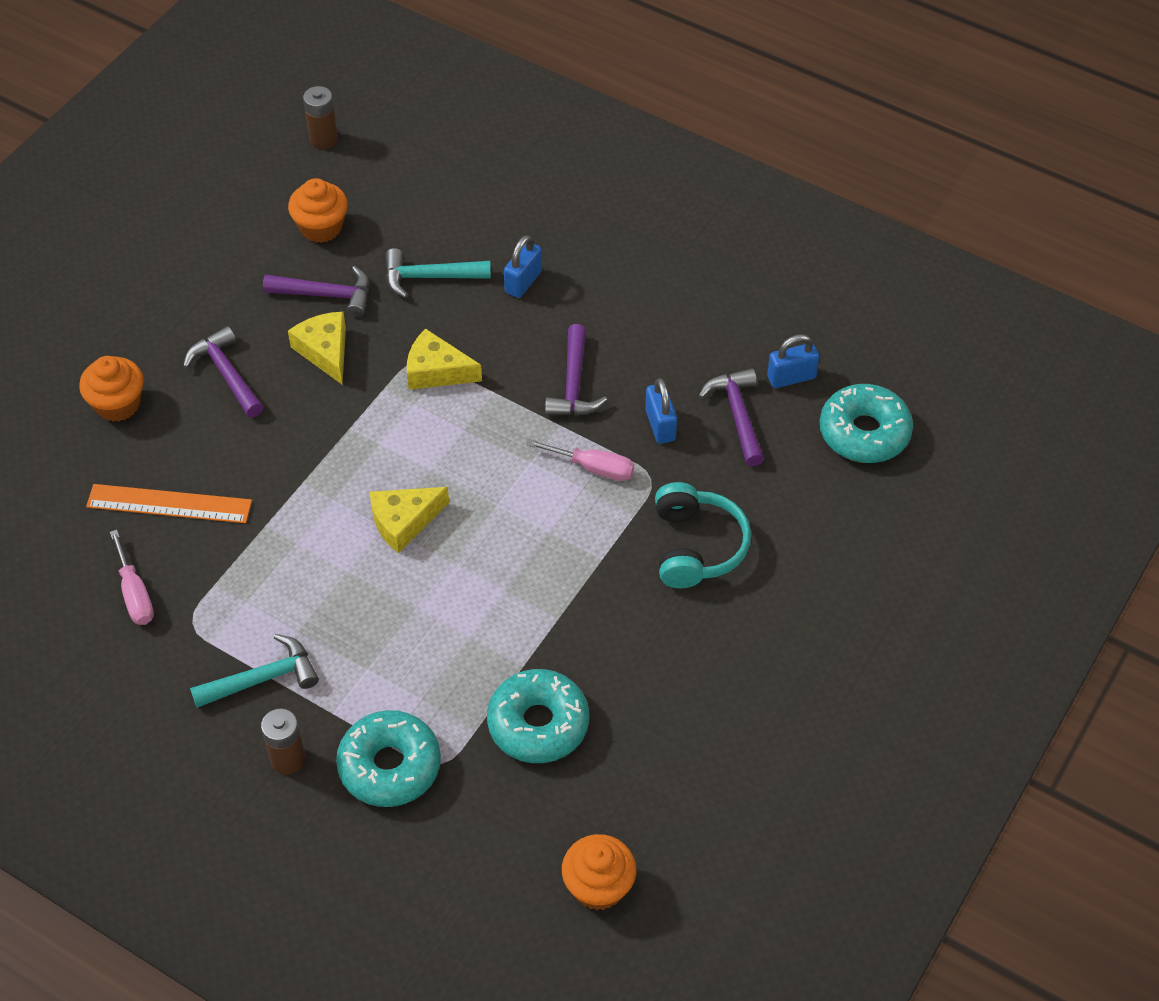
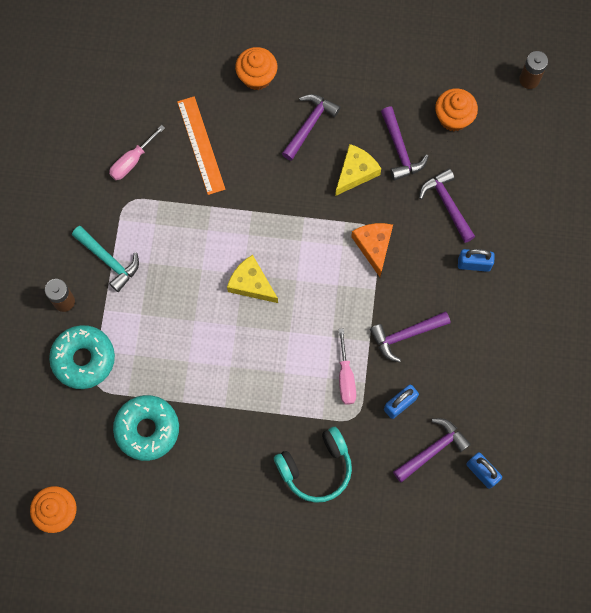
camera: 65 degrees right, 20 degrees up
(429, 277) = (447, 204): turquoise hammer -> purple hammer
(436, 371) = (374, 246): yellow cheese -> orange cheese
(864, 433) = (459, 539): turquoise donut -> none

